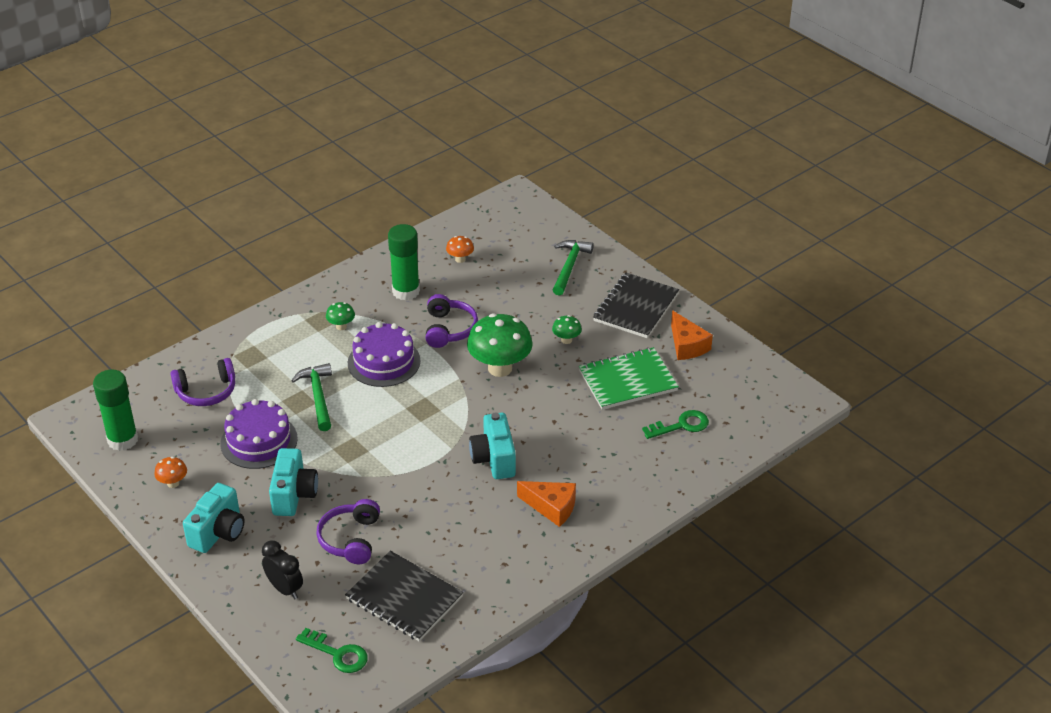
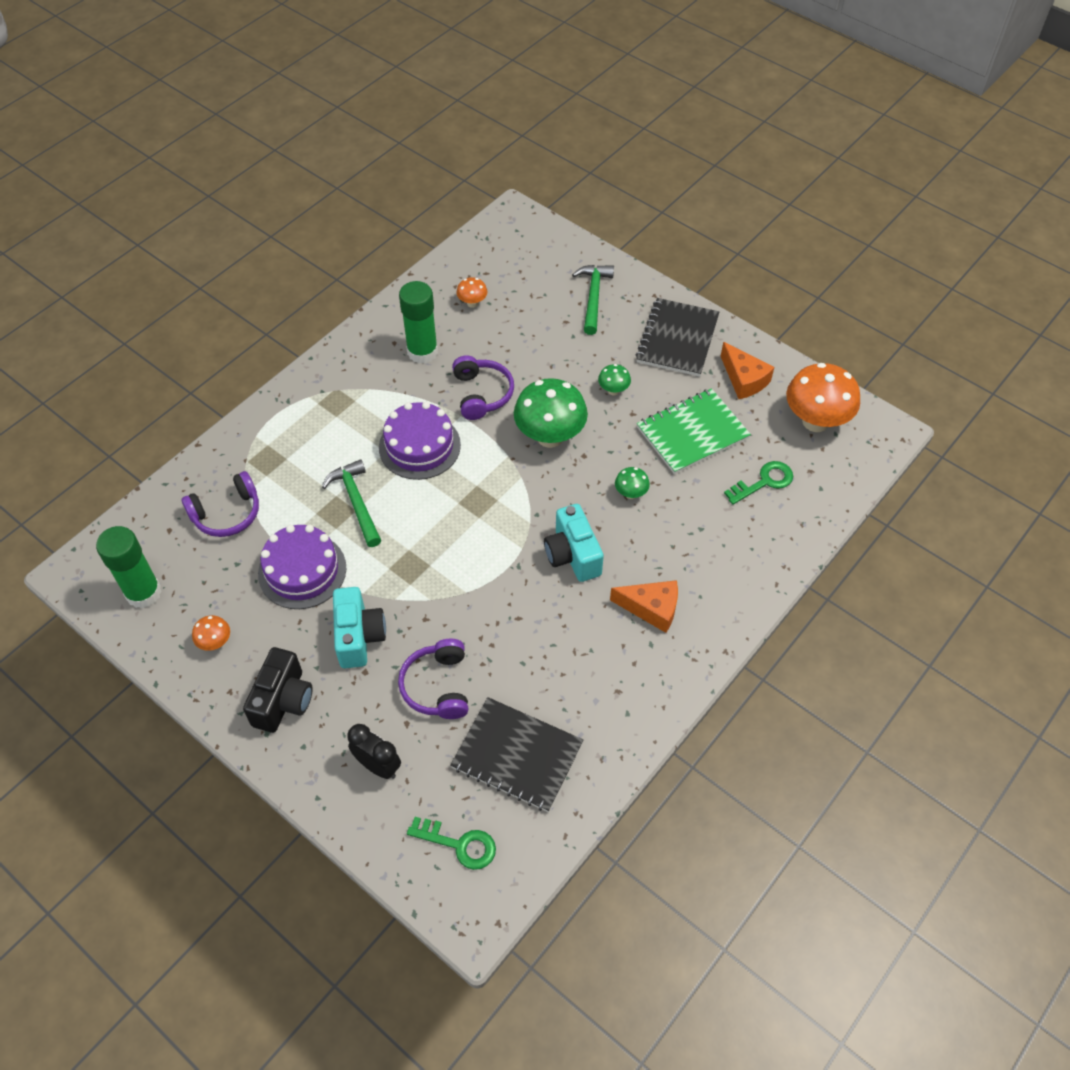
camera: 10 degrees left, 15 degrees up
(218, 532) = (283, 701): turquoise camera -> black camera
(341, 326) = (361, 407): green mushroom -> green mushroom (630, 493)
(742, 385) = (815, 421): none -> orange mushroom

